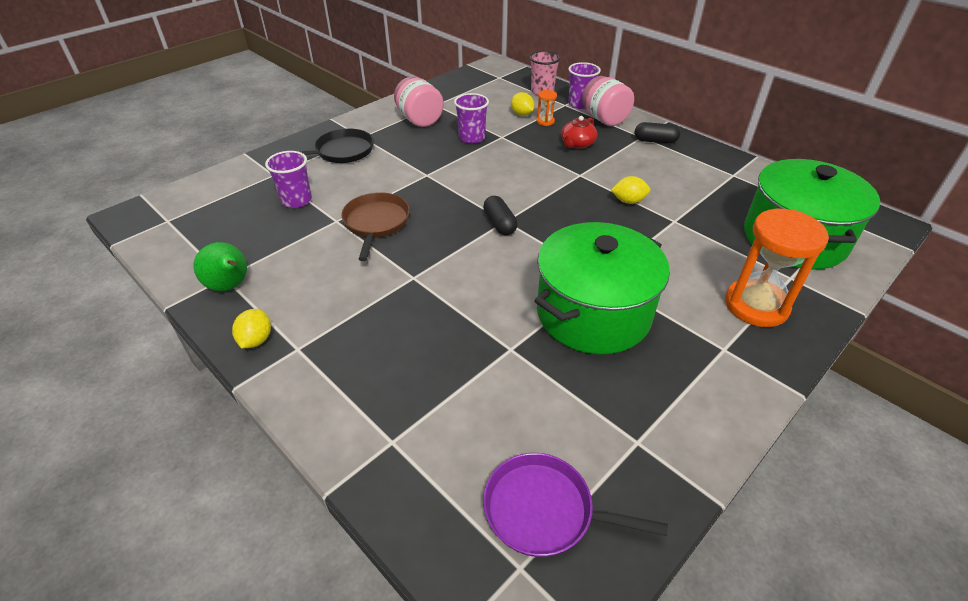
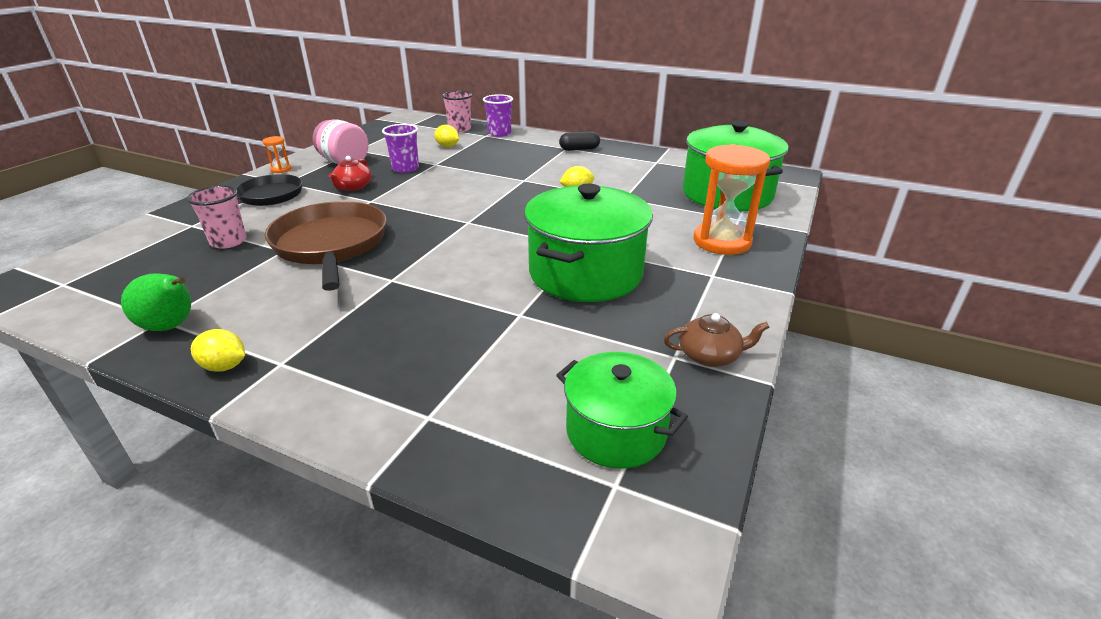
camera: 20 degrees left, 10 degrees down
(256, 340) = (224, 366): yellow lemon -> yellow lemon turned 60 degrees counterclockwise
(296, 200) = (228, 241): purple cup -> pink cup
(376, 223) = (331, 245): brown pan -> brown pan, size x1.57
(500, 224) = (463, 225): black capsule -> none
(544, 510) = (616, 431): purple pan -> green pot
(545, 121) = (472, 148): orange hourglass -> orange hourglass (281, 169)
(577, 144) = (510, 160): red teapot -> red teapot (353, 187)
(604, 119) = (527, 140): pink jar -> none
(673, 451) = (710, 355): none -> brown teapot

